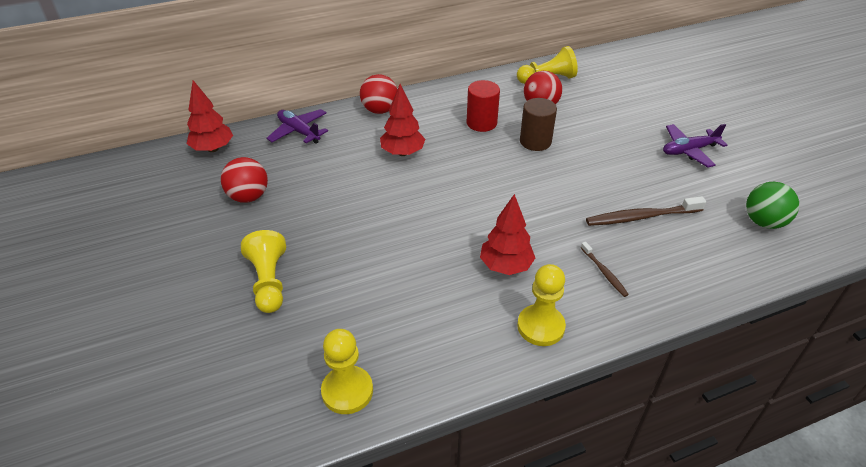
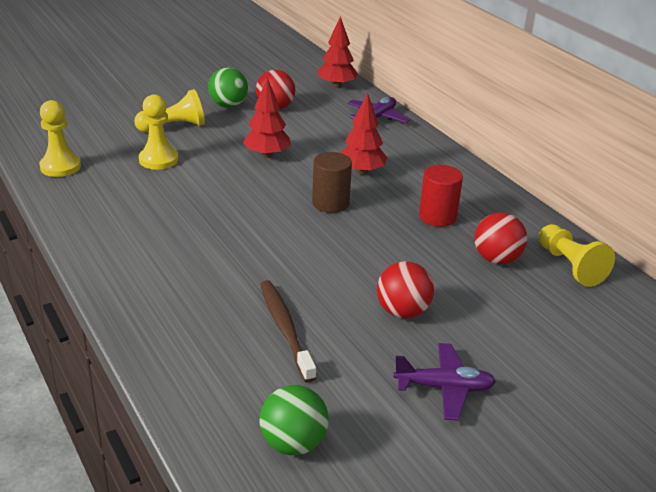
camera: 80 degrees right, 10 degrees down
(228, 233) = (228, 105): none -> green ball
(380, 110) = (433, 155): red ball -> red ball (402, 311)
(505, 266) = (195, 234): red tree -> red tree (267, 155)
(535, 141) = (414, 254): brown cylinder -> brown cylinder (330, 203)
(540, 326) = (115, 253): yellow pawn -> yellow pawn (158, 160)
(604, 272) = (188, 294): brown toothbrush -> none
(689, 151) = (444, 388): purple plane -> purple plane turned 120 degrees clockwise

